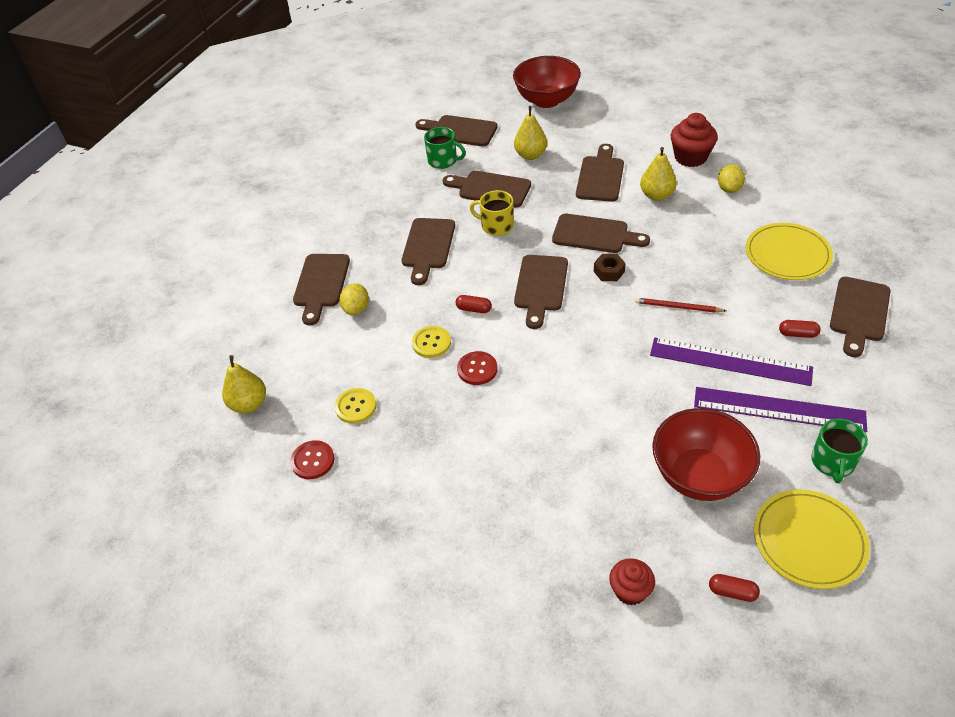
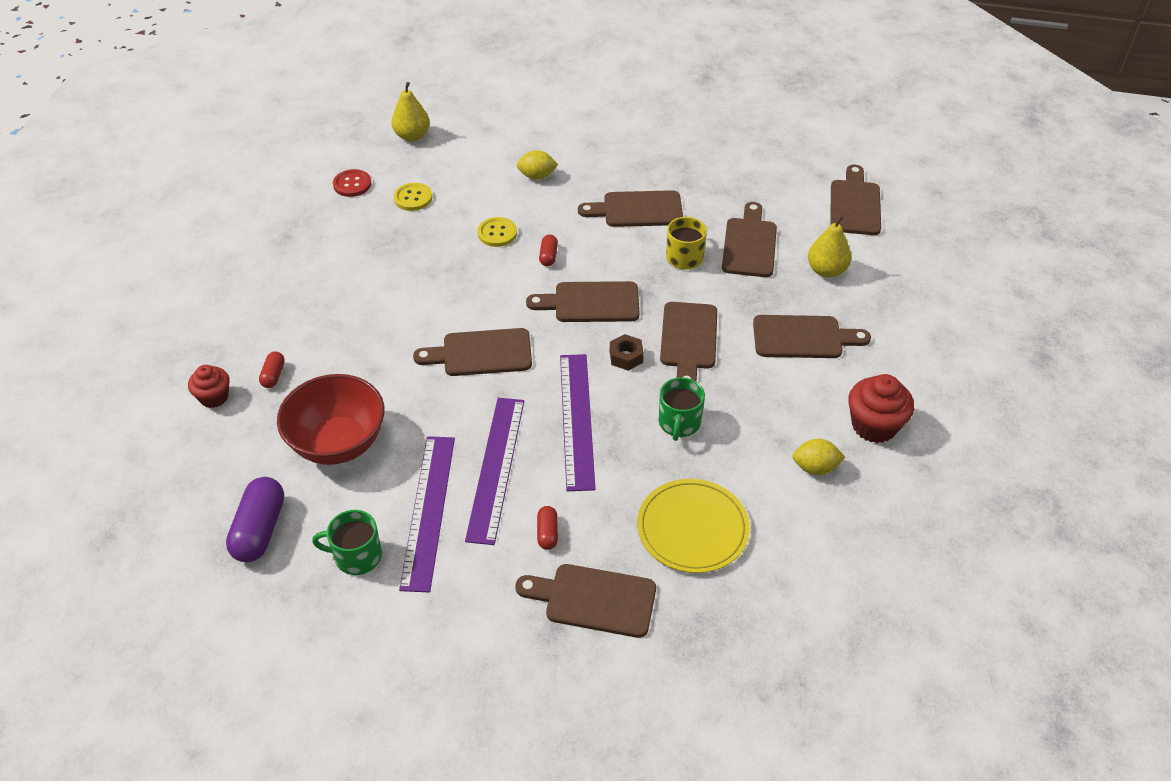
camera: 75 degrees right, 0 degrees up
(321, 284) = (567, 147): brown cutting board -> brown cutting board (481, 353)
(443, 161) = (791, 199): green mug -> green mug (679, 423)
(477, 369) = (465, 269): red button -> none
(546, 100) = (953, 273): red bowl -> none
(656, 195) = (779, 393): yellow pear -> none
(677, 307) = (577, 420): red pencil -> purple ruler
(732, 592) = (207, 469): red capsule -> red capsule (273, 375)
(809, 540) = (260, 530): yellow plate -> purple capsule

